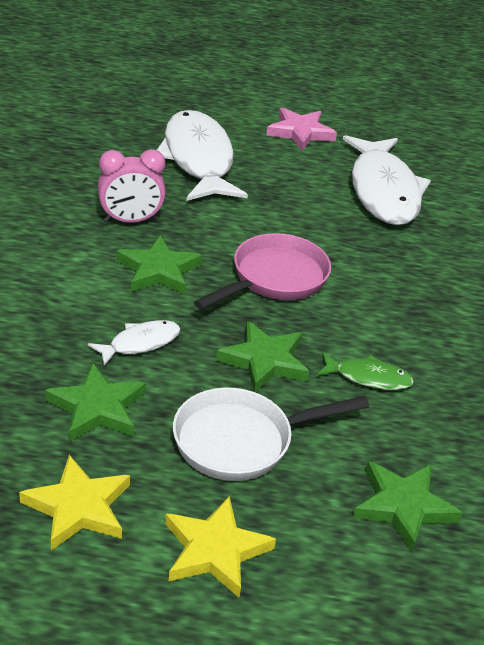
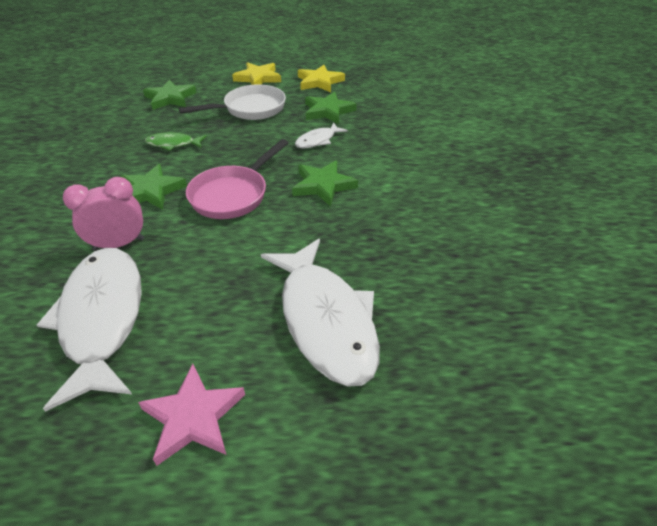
camera: 175 degrees right, 5 degrees up
(130, 221) = (363, 223): pink clock -> pink clock (119, 244)
(265, 361) = (239, 143): green star -> green star (151, 191)

